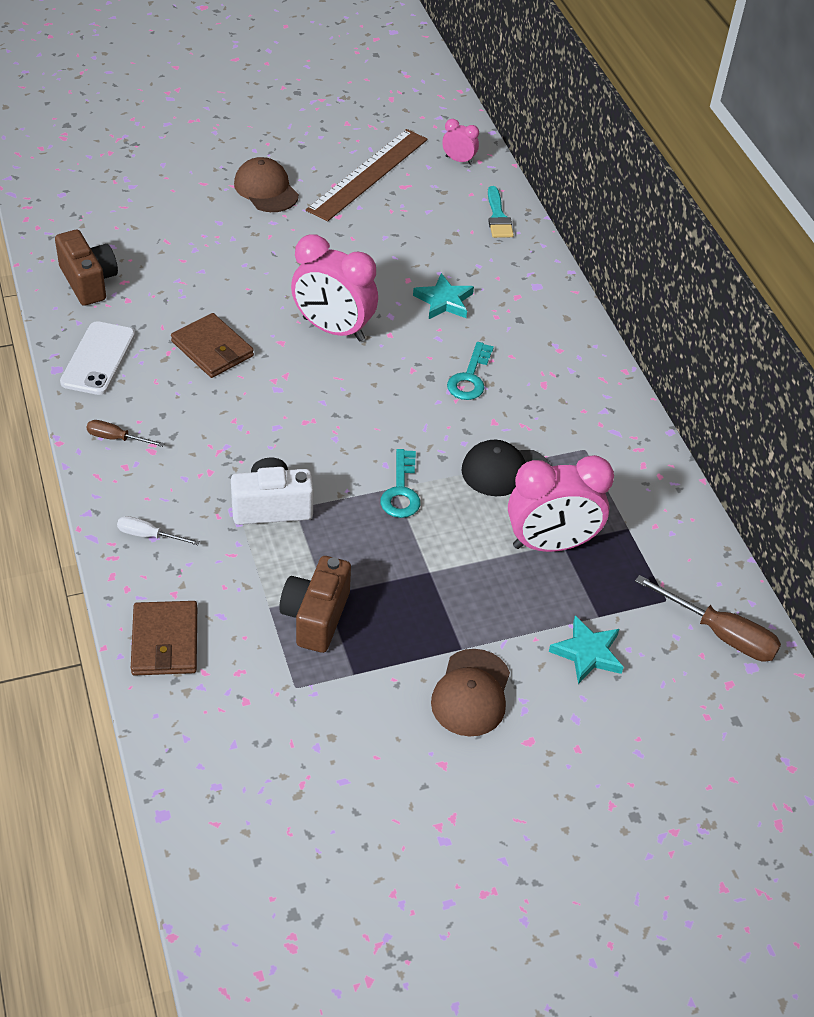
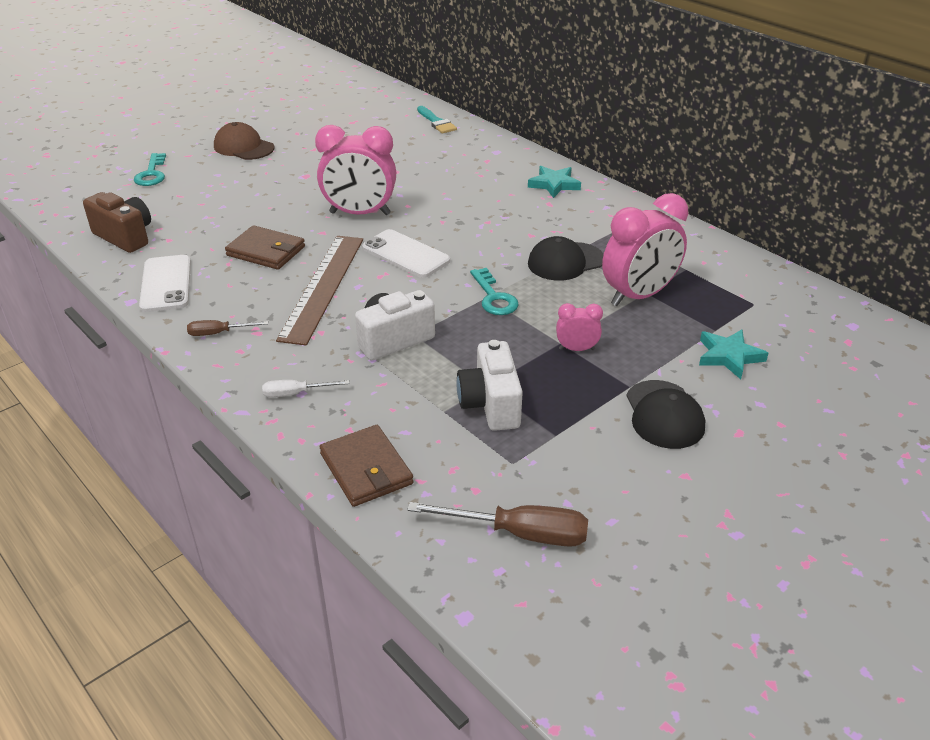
camera: 20 degrees left, 10 degrees down
(316, 617) = (490, 404): brown camera -> white camera
(347, 402) = (405, 254): none -> white phone
(368, 174) = (319, 121): brown ruler -> brown ruler (323, 287)
(444, 301) = (434, 176): turquoise star -> turquoise star (554, 184)
(458, 160) = (382, 100): pink clock -> pink clock (576, 349)
(470, 378) = (490, 214): turquoise key -> turquoise key (151, 174)
(471, 693) = (664, 415): brown cap -> black cap
(720, 634) = (811, 312): brown screwdriver -> brown screwdriver (519, 533)

